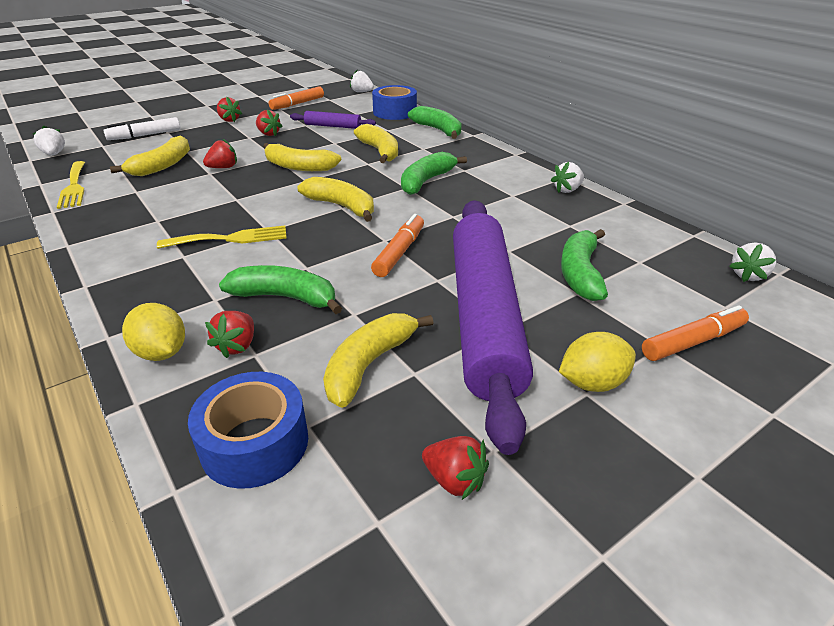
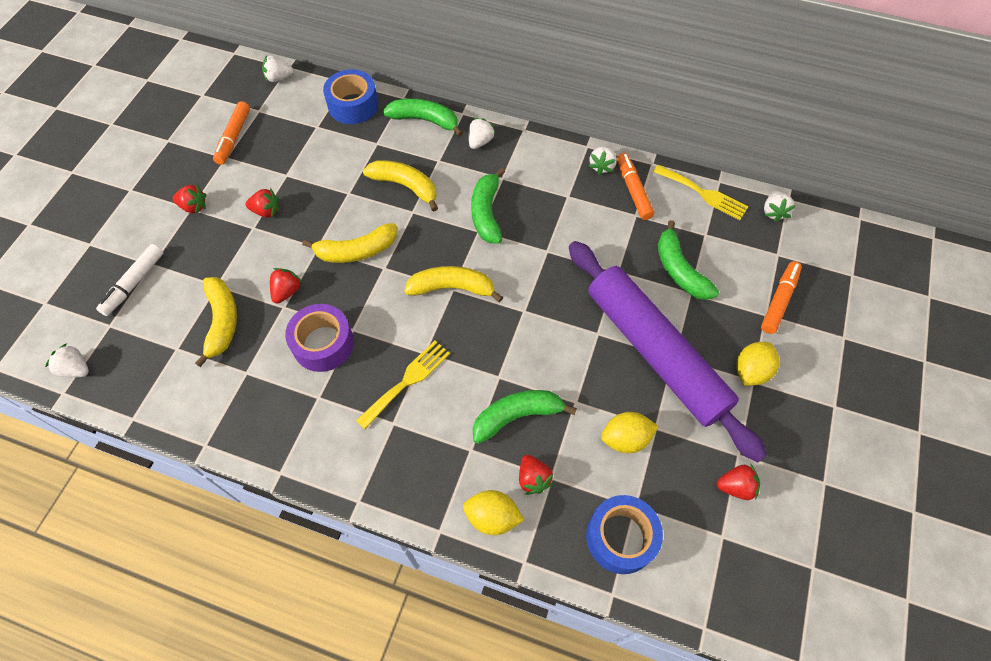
camera: 35 degrees left, 25 degrees up
(74, 187) = (175, 402): yellow fork -> yellow fork (703, 193)
(205, 198) = (323, 344): none -> purple tape
(333, 126) = (317, 163): purple rolling pin -> none
(369, 364) = (625, 439): yellow banana -> yellow lemon
(399, 252) = (547, 319): orange marker -> orange marker (633, 190)
(469, 149) = (480, 141): none -> white strawberry

